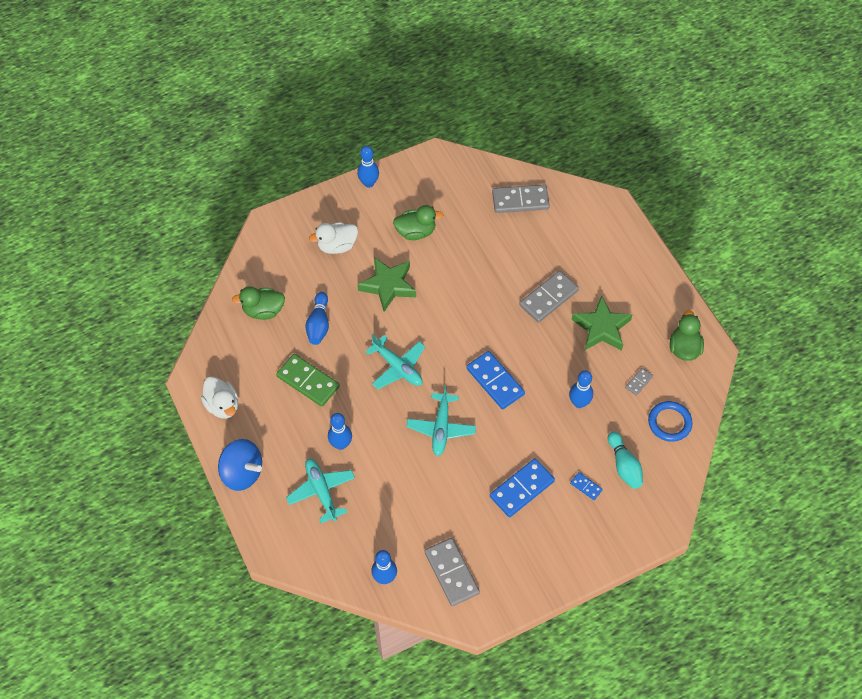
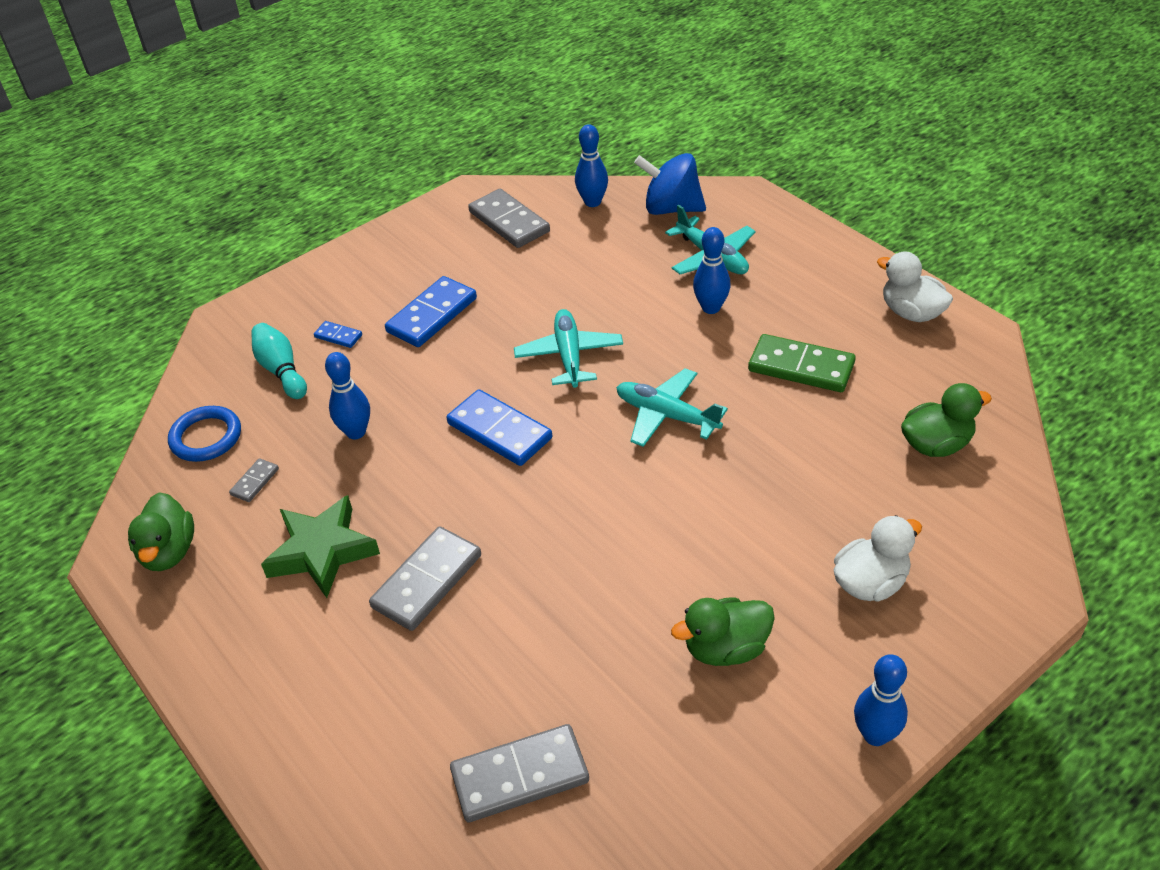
camera: 170 degrees right, 15 degrees down
(242, 473) = (831, 252): blue spinning top -> blue spinning top (671, 208)
(319, 324) = (829, 446): blue bowling pin -> none
(388, 286) = (736, 534): green star -> none

